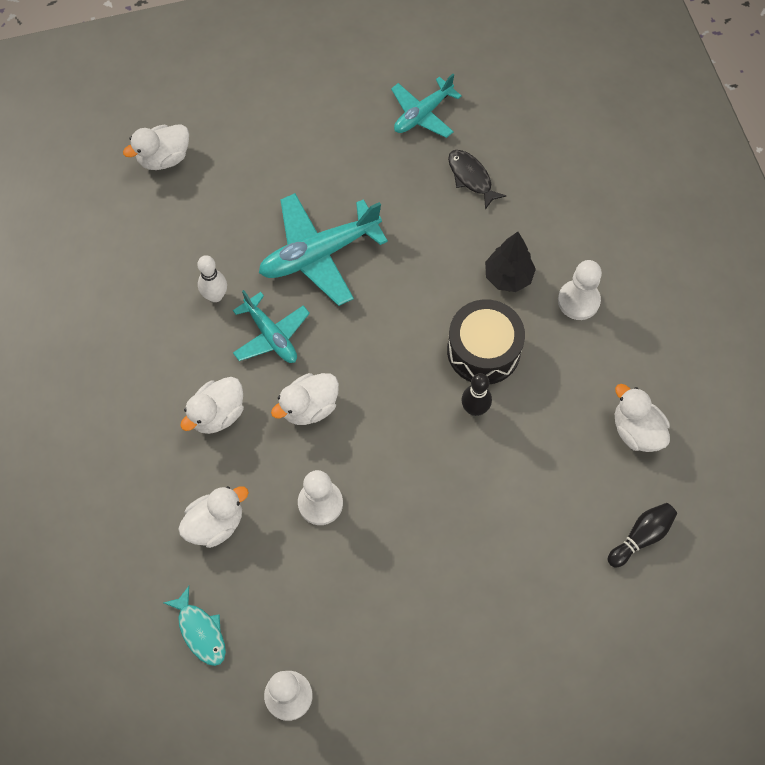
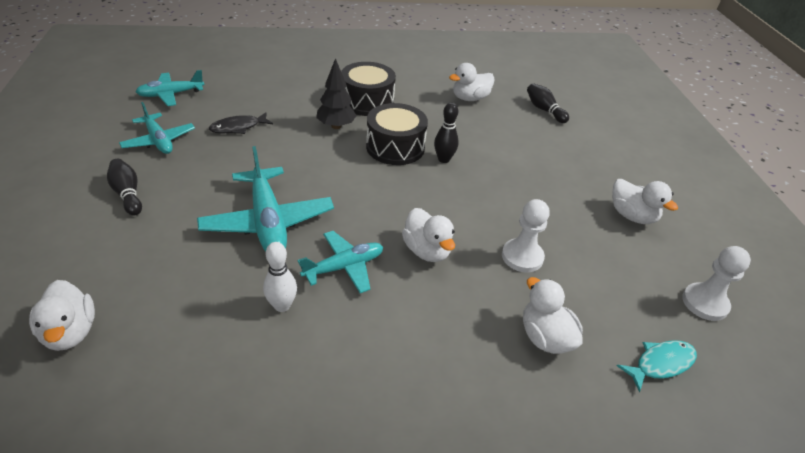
camera: 85 degrees left, 25 degrees down
(217, 414) = (423, 321): white duck -> white duck (632, 216)
(330, 124) = (128, 194): none -> black bowling pin
(516, 89) = (171, 94): none -> turquoise plane
(578, 301) = (367, 101): white pawn -> black drum

